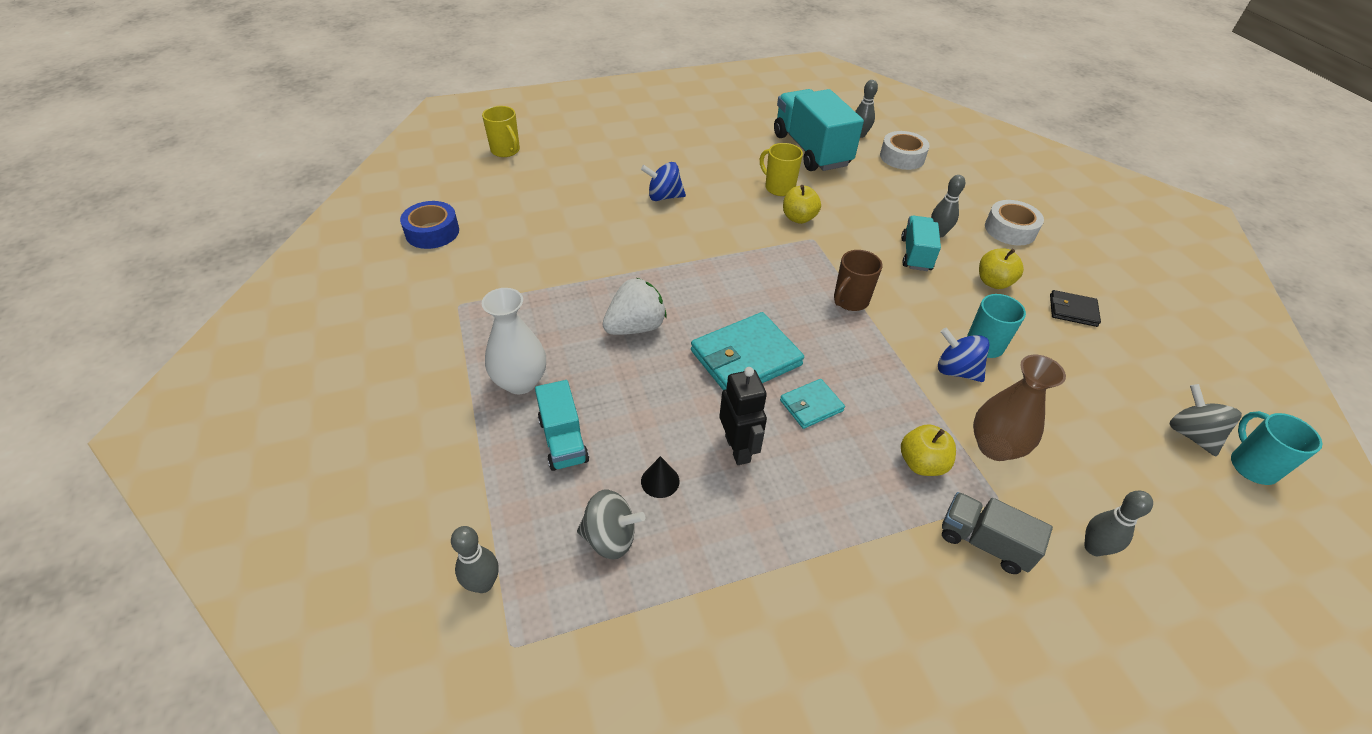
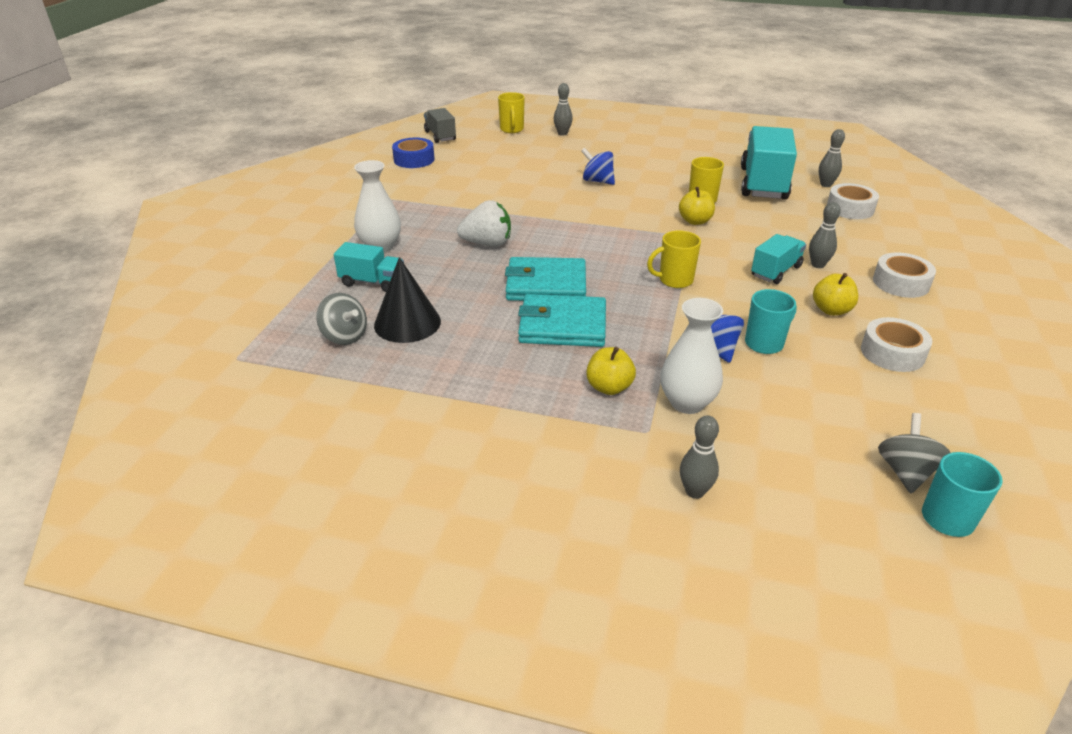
camera: 35 degrees right, 10 degrees down
(483, 583) = (253, 327): grey bowling pin -> grey bowling pin (562, 133)
(563, 440) = (372, 282): turquoise truck -> turquoise truck turned 90 degrees counterclockwise
(660, 481) = (407, 323): black cone -> black cone, size x2.13
(738, 448) = (479, 327): black robot -> none
(811, 406) = (562, 325): turquoise wallet -> turquoise wallet, size x1.86
(850, 301) = (674, 280): brown mug -> yellow mug
(984, 542) = (601, 447): grey truck -> grey truck (440, 136)
(995, 447) = (687, 403): brown vase -> white vase
(1073, 311) = (892, 353): black wallet -> white tape

